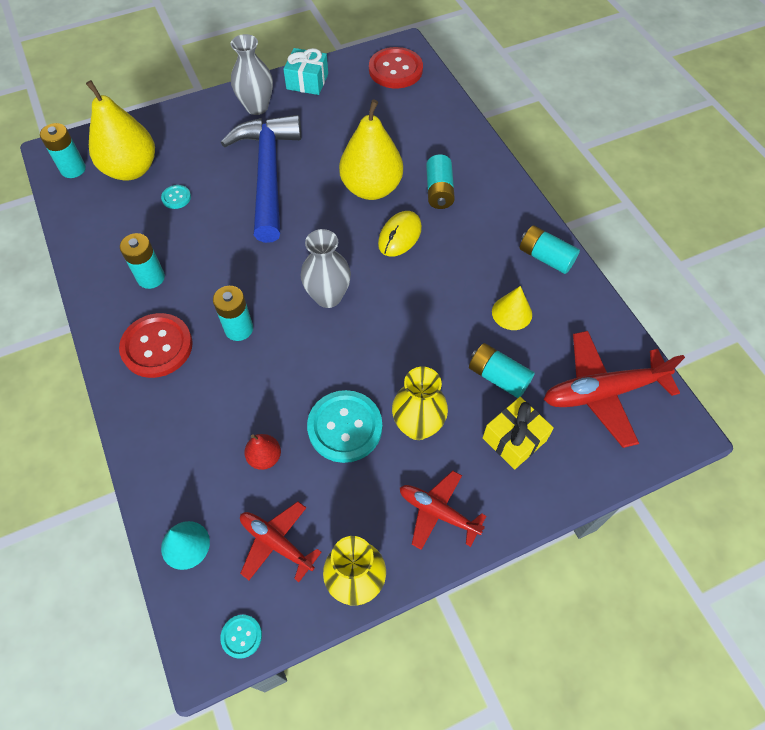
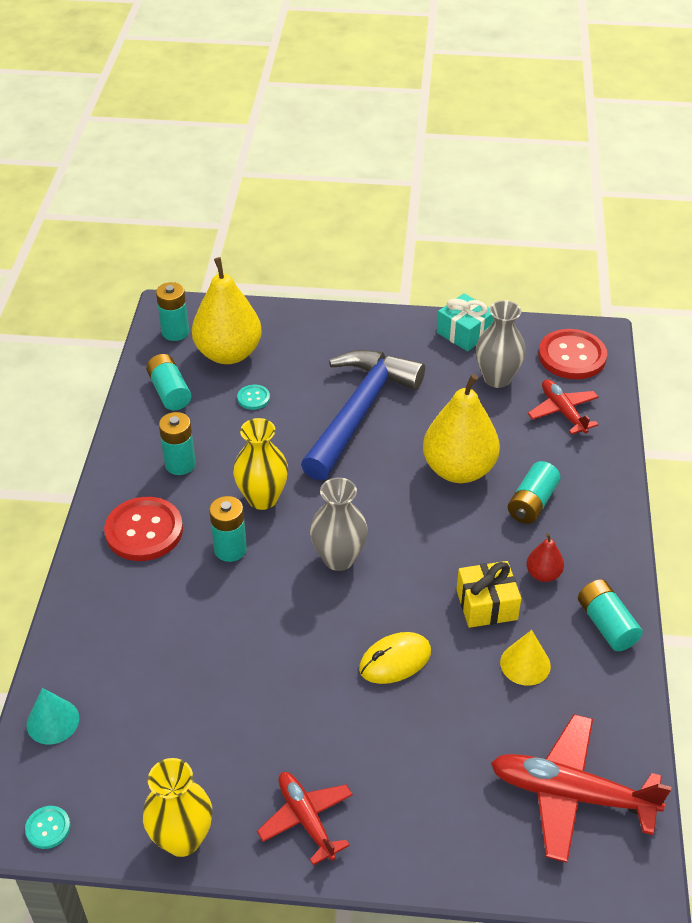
camera: 30 degrees right, 15 degrees down
(257, 107) = (393, 339): grey vase -> grey vase (497, 378)
(265, 457) = (175, 680): red pear -> red pear (543, 574)
(276, 543) = (133, 763): red plane -> red plane (563, 411)
(345, 427) = (269, 691): turquoise button -> none
(400, 236) = (456, 531): yellow mouse -> yellow mouse (395, 661)
(417, 426) = (343, 727): yellow vase -> yellow vase (262, 498)
(498, 377) = (463, 721): turquoise battery -> turquoise battery (169, 392)
(514, 439) = (436, 791): yellow gift -> yellow gift (486, 605)

